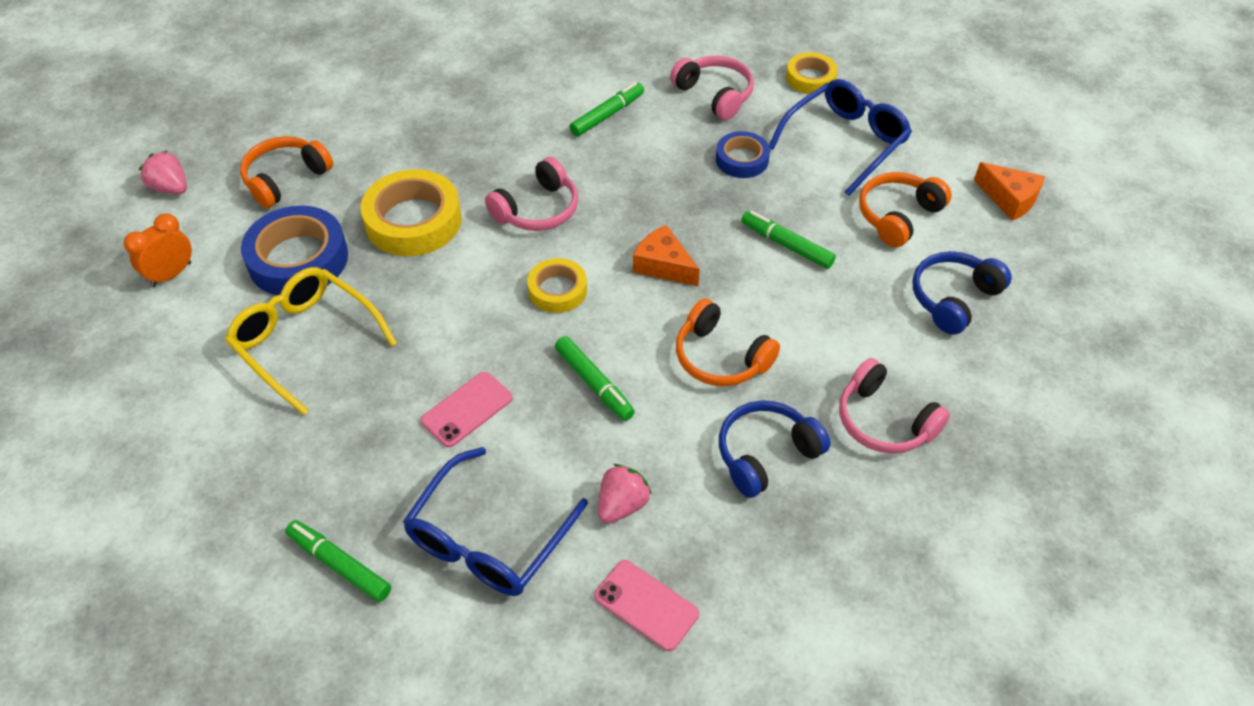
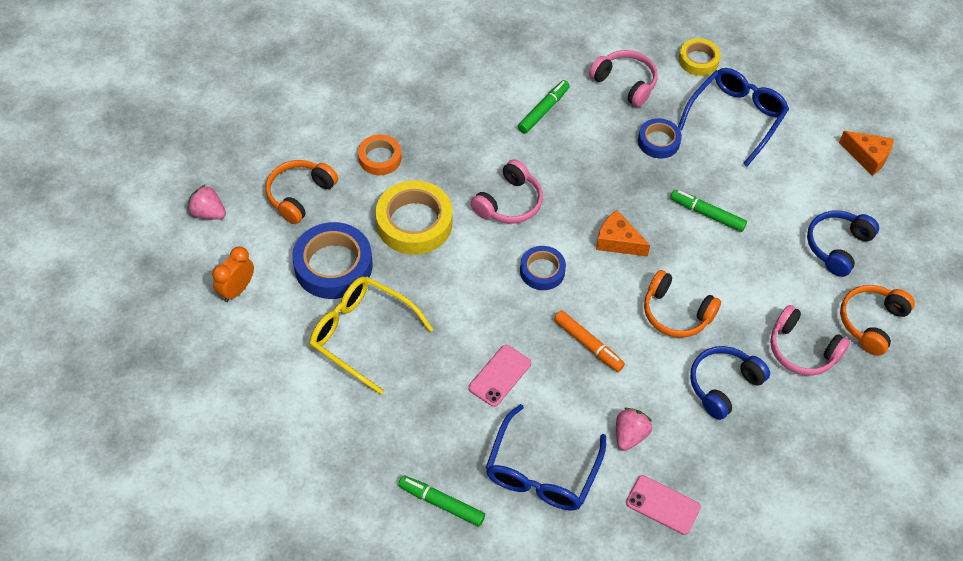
camera: 10 degrees left, 5 degrees up
(395, 148) = (380, 158): none -> orange tape
(557, 290) = (542, 271): yellow tape -> blue tape
(594, 383) = (588, 344): green marker -> orange marker
(898, 216) = (786, 180): orange headphones -> orange headphones (871, 322)

